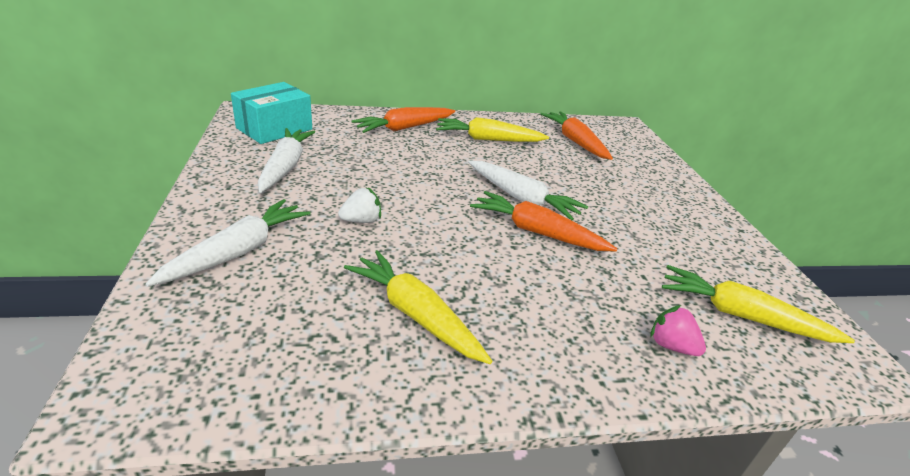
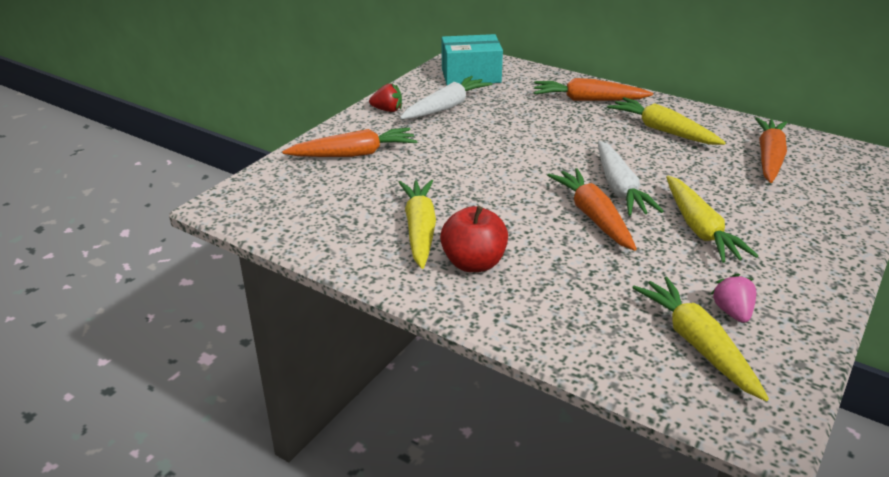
camera: 45 degrees right, 0 degrees up
(223, 187) = (387, 110): none -> red strawberry
(238, 251) = (354, 154): white carrot -> orange carrot
(361, 220) = (456, 161): white strawberry -> none
(509, 328) = (473, 263): none -> red apple
(612, 213) = (700, 229): none -> yellow carrot
(671, 346) = (588, 328): pink strawberry -> pink strawberry (732, 312)

